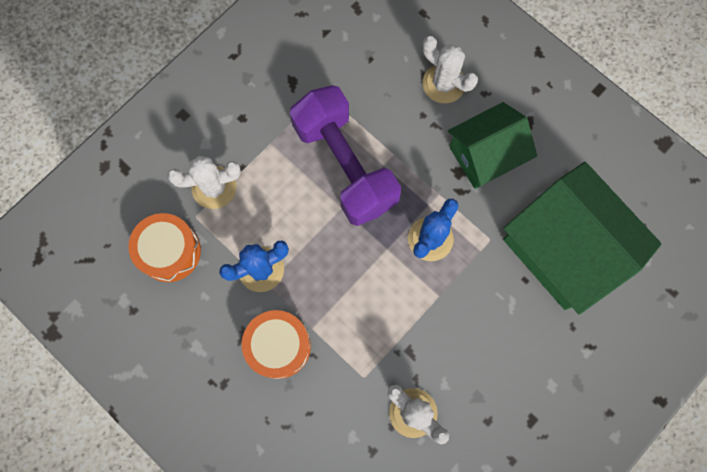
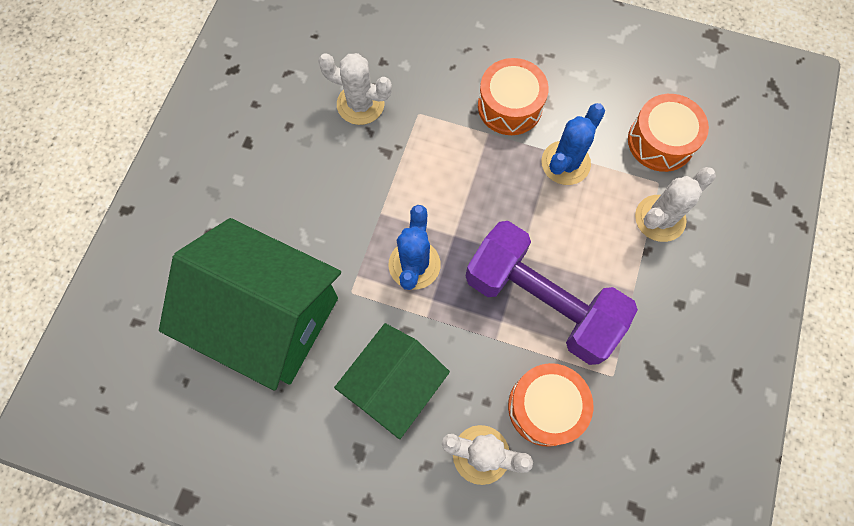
camera: 155 degrees right, 5 degrees down
(382, 93) = (545, 407): none -> orange drum

